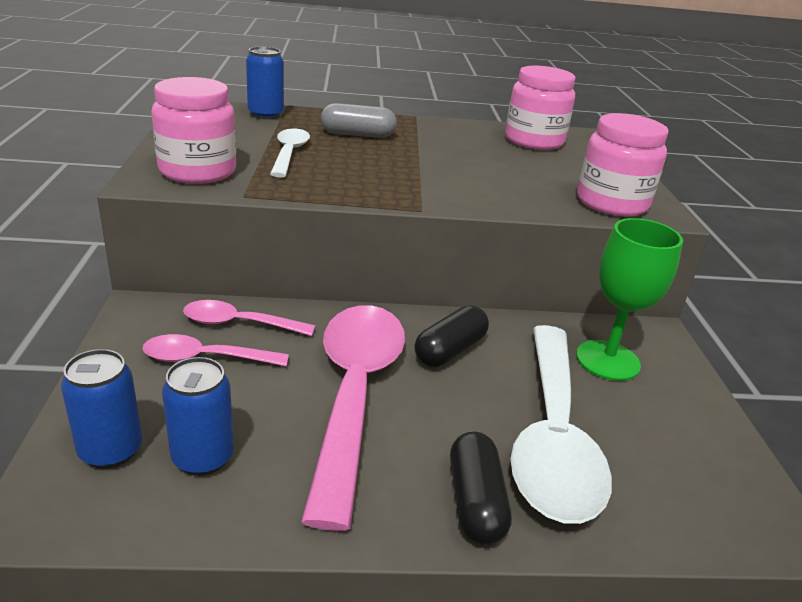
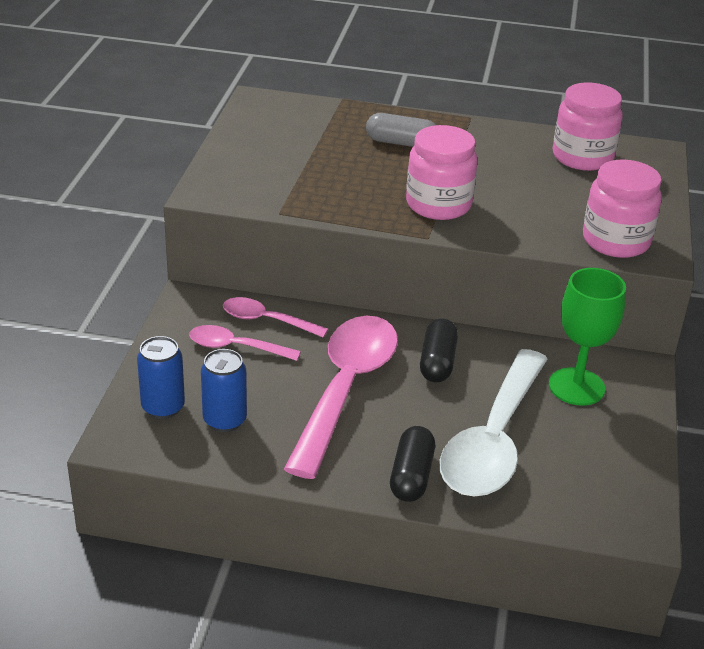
camera: 15 degrees right, 5 degrees up
(198, 171) = (245, 183): pink jar -> pink jar (438, 204)
(265, 115) = (318, 112): blue can -> none
(289, 153) = (329, 165): white spoon -> none
(450, 350) = (437, 362): black capsule -> black capsule turned 45 degrees counterclockwise

